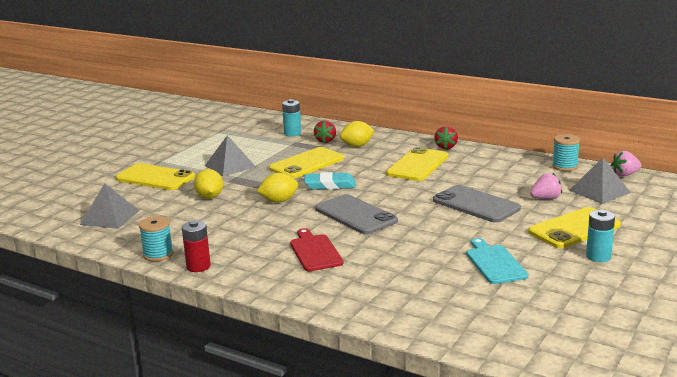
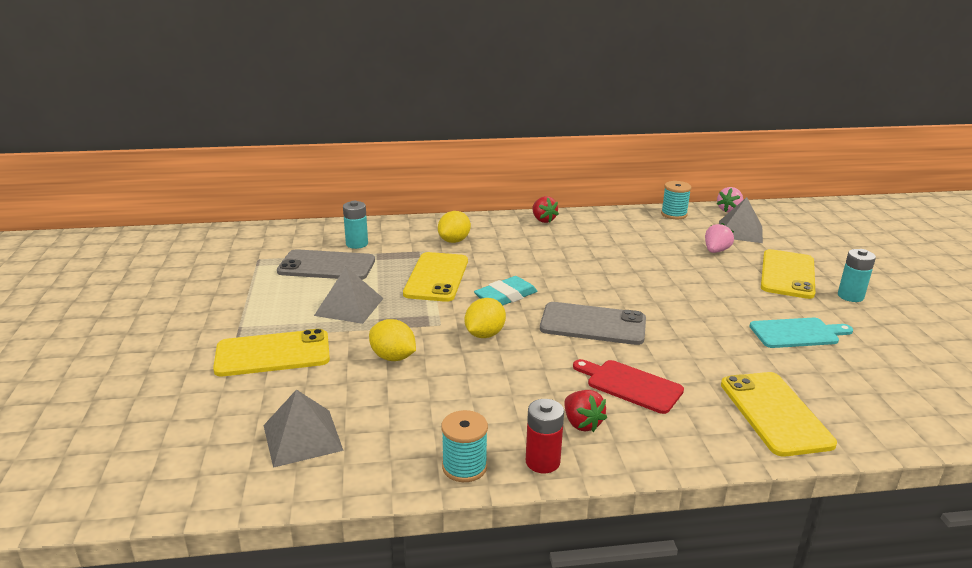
camera: 40 degrees left, 5 degrees up
(325, 141) = (410, 243): red strawberry -> red strawberry (582, 423)
(418, 165) = (551, 247): yellow phone -> yellow phone (775, 413)
(476, 204) = (675, 275): grey phone -> grey phone (327, 266)
(494, 263) = (797, 333): turquoise cutting board -> turquoise cutting board turned 135 degrees clockwise

